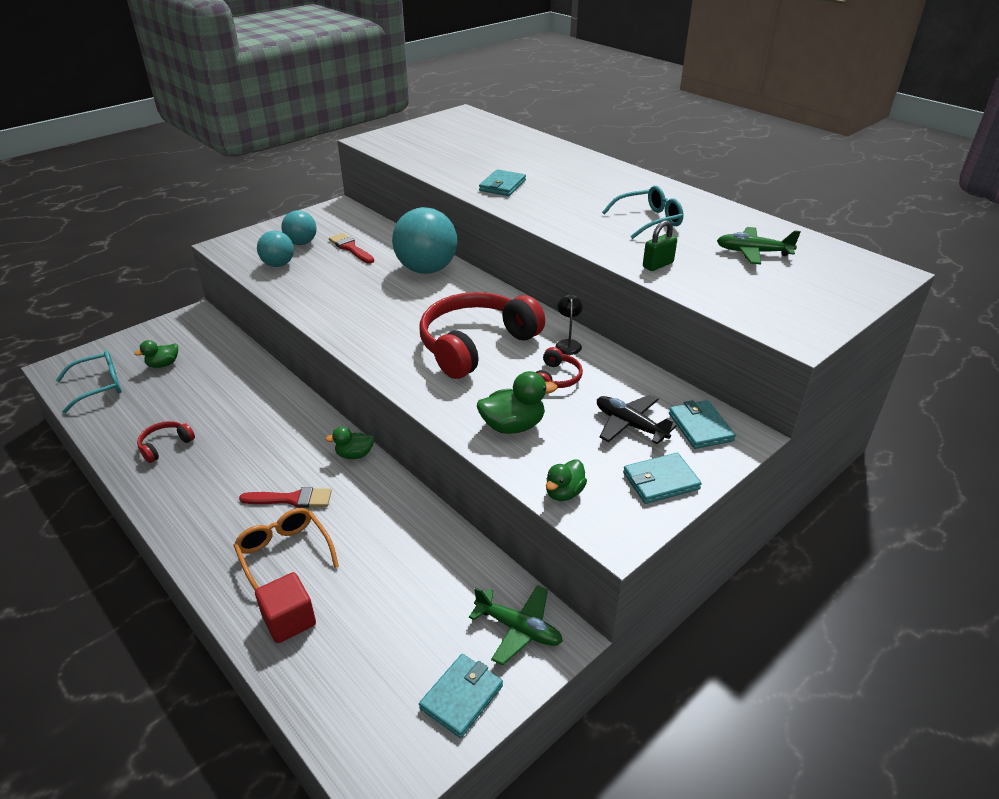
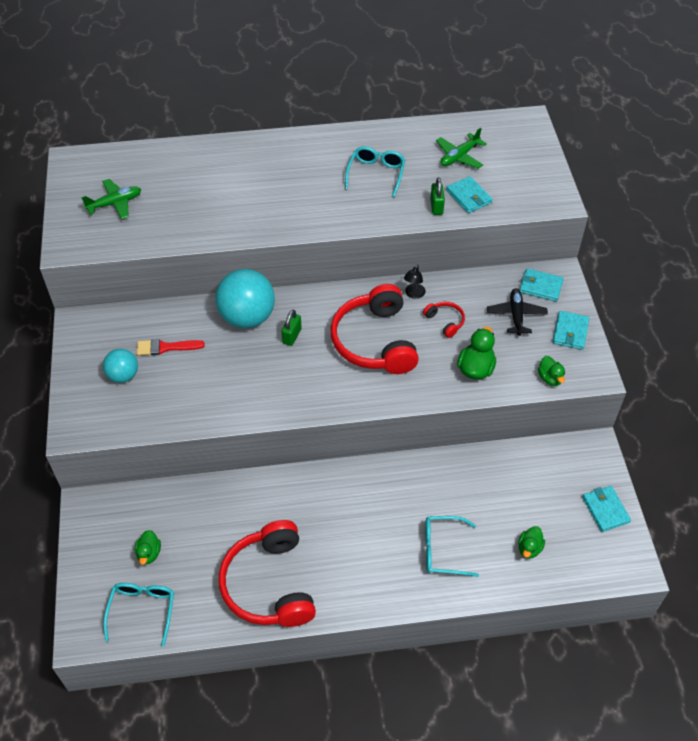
camera: 55 degrees left, 15 degrees up
(165, 445) = (269, 584): red headphones -> red headphones, size x2.33
(278, 264) = (148, 406): turquoise ball -> none
(284, 554) = (442, 550): orange glasses -> turquoise glasses
(289, 620) = (500, 568): red cube -> none
(292, 499) = (392, 526): red brush -> none
(354, 455) = (373, 471): green duck -> green duck (529, 548)
(429, 298) = (292, 336): none -> green padlock
(502, 186) = (248, 214): turquoise wallet -> turquoise wallet (468, 197)
(518, 629) = (578, 461): green plane -> green plane (115, 203)
(568, 344) = (413, 294): black lamp -> black lamp turned 105 degrees counterclockwise
(630, 425) = (516, 315): black plane -> black plane turned 105 degrees clockwise

